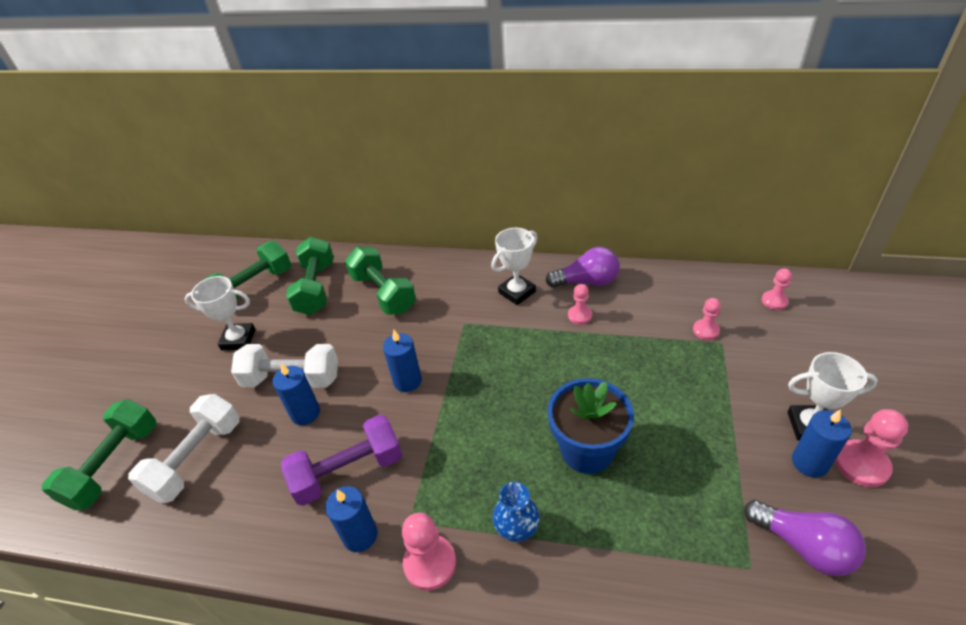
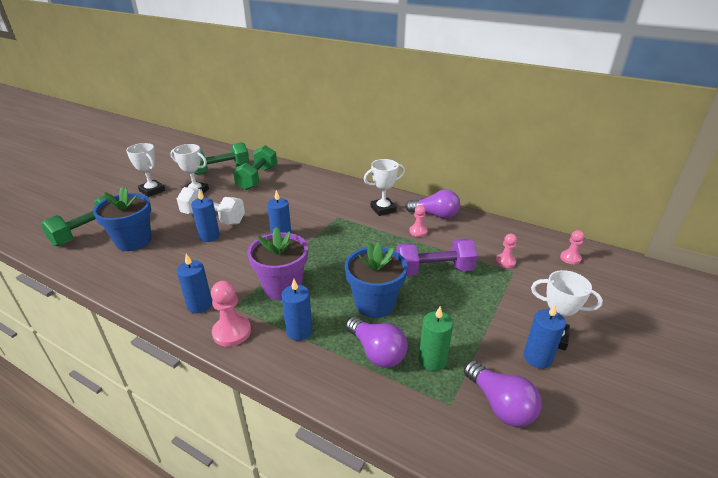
camera: 15 degrees right, 10 degrees down
(169, 358) = (152, 191): none -> white trophy
(197, 459) = (134, 241): white dumbbell -> blue flower pot
(348, 471) = (215, 271): purple dumbbell -> purple dumbbell (434, 270)
(383, 293) = (296, 190): green dumbbell -> none
(456, 465) = (282, 287): none -> purple flower pot
(517, 528) = (299, 331): blue vase -> blue candle
(628, 524) = (377, 352): none -> purple light bulb
(698, 511) = (432, 360): none -> green candle
(861, 464) = (579, 371): pink pawn -> none

